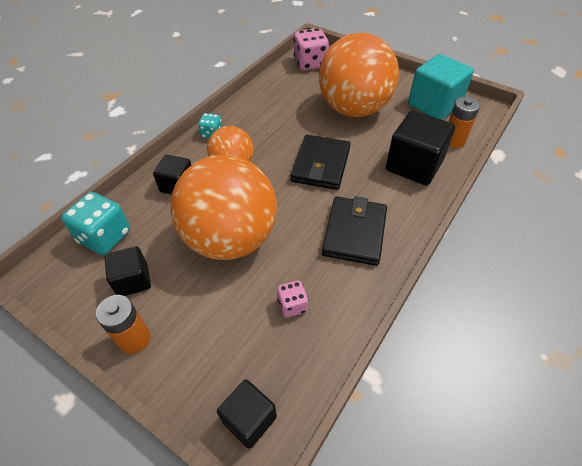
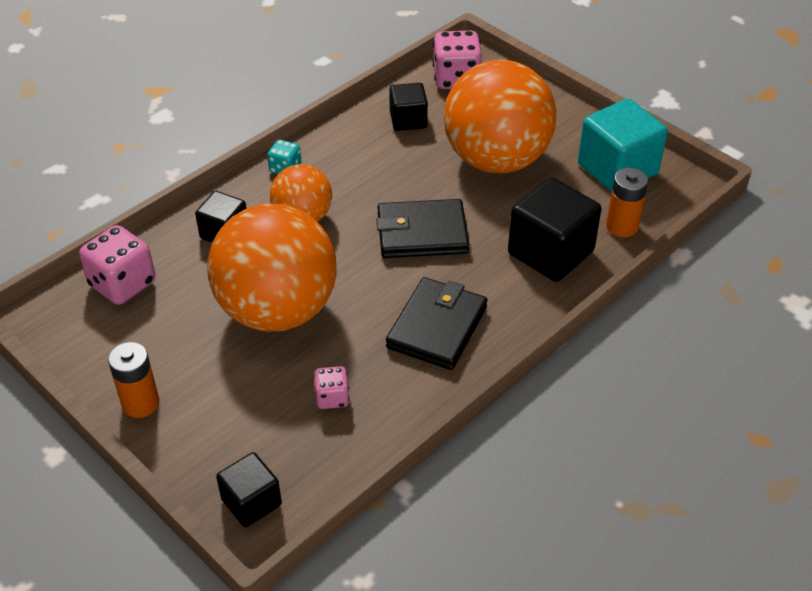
camera: 10 degrees right, 5 degrees down
(105, 237) = (122, 284): turquoise dice -> pink dice
(133, 280) = (149, 340): black cube -> black cube (408, 120)
(321, 165) = (422, 233): black wallet -> black wallet turned 60 degrees clockwise

